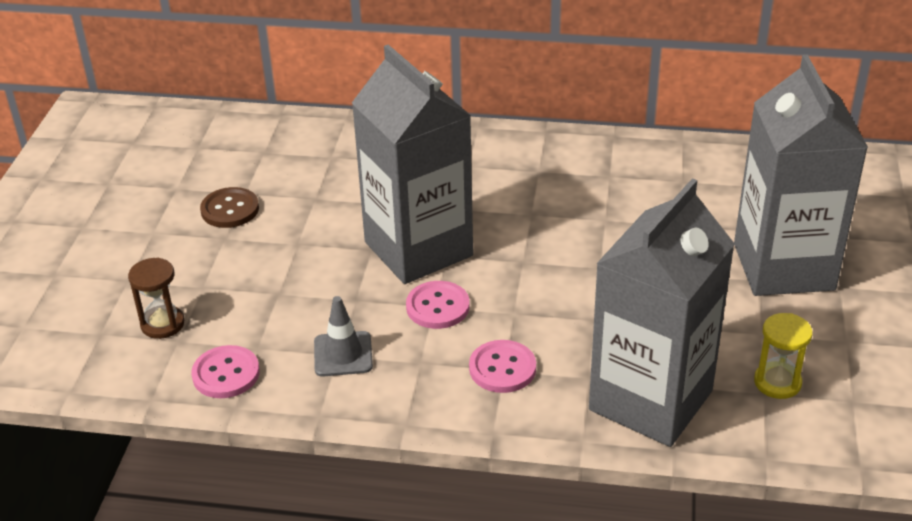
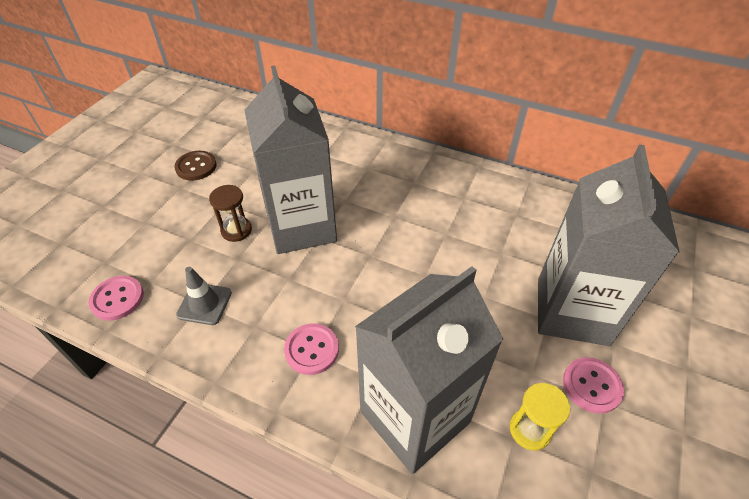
camera: 15 degrees right, 10 degrees up
(162, 324) = (102, 245): brown hourglass -> brown hourglass (236, 230)
(437, 307) = (291, 279): pink button -> pink button (592, 386)

